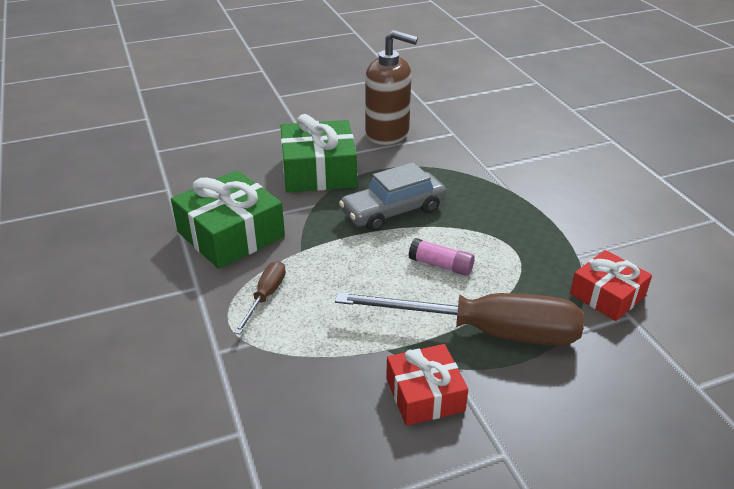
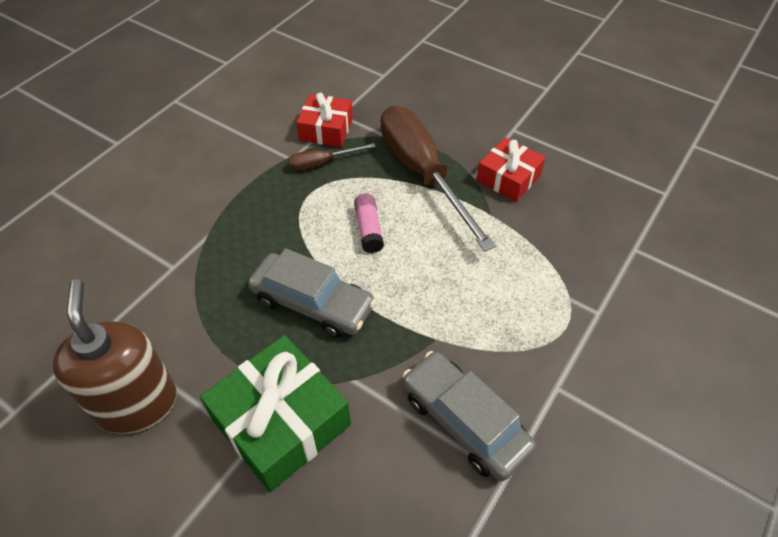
camera: 125 degrees left, 15 degrees up
(231, 234) = (464, 421): green gift -> grey car
(266, 296) = (514, 323): brown screwdriver -> brown screwdriver (322, 163)

